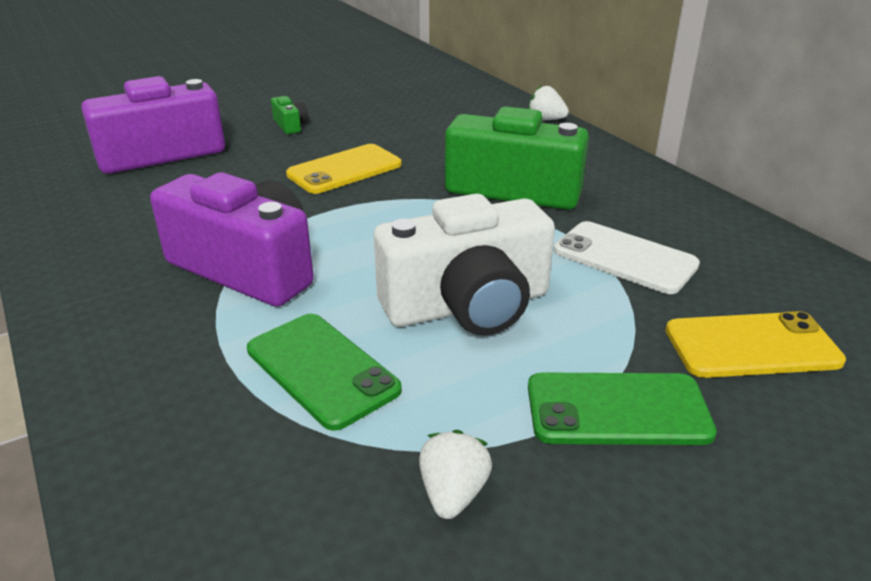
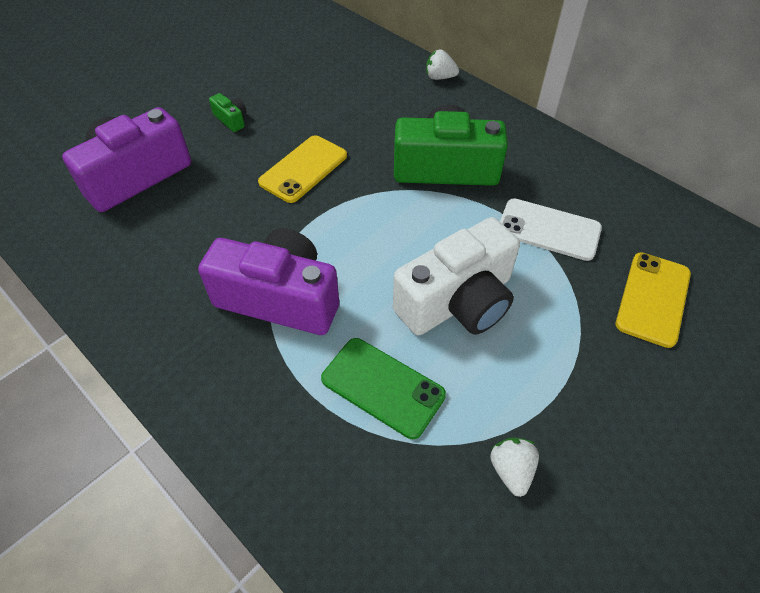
camera: 15 degrees left, 20 degrees up
(617, 410) = (587, 376): green phone -> none
(751, 346) = (653, 298): yellow phone -> yellow phone turned 45 degrees counterclockwise

